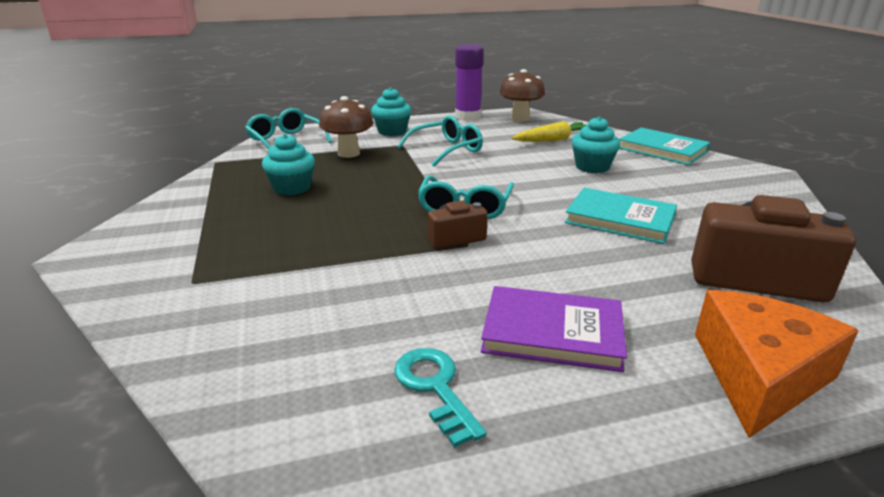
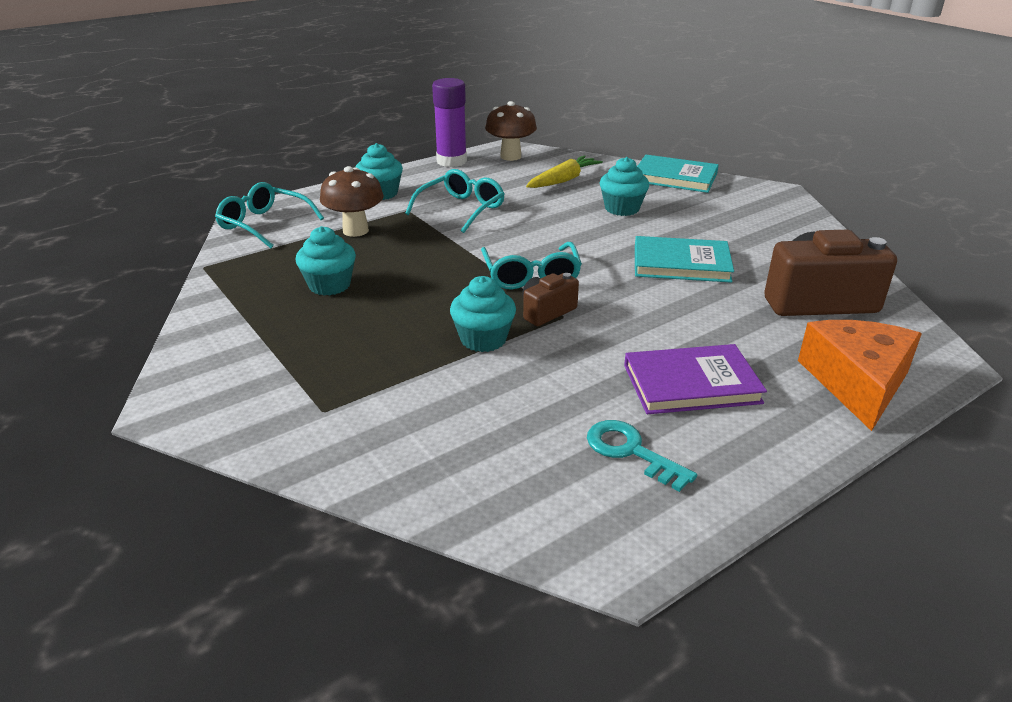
camera: 20 degrees left, 5 degrees up
(378, 251) = (483, 339): none -> turquoise cupcake

